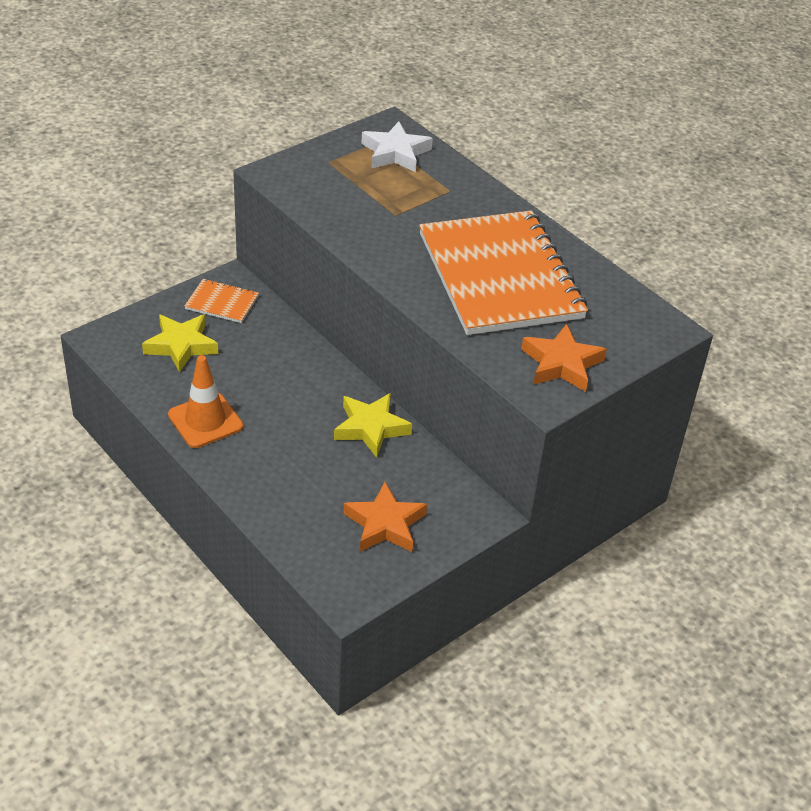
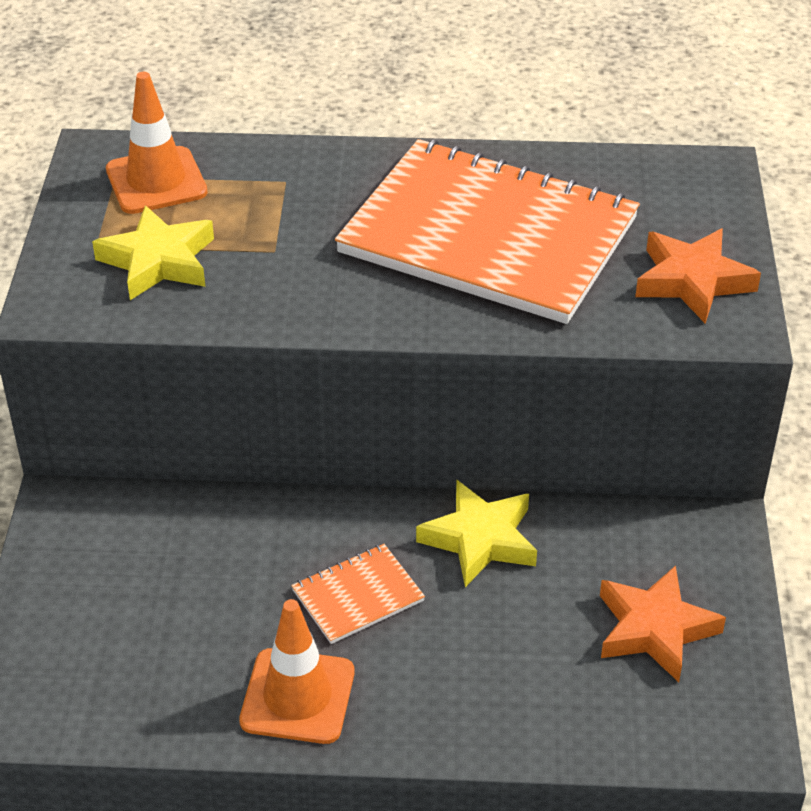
camera: 45 degrees left, 0 degrees up
(181, 345) = (126, 634): yellow star -> yellow star (158, 261)
(222, 302) = (93, 541): orange notebook -> orange notebook (358, 596)
(395, 153) = (156, 181): white star -> orange traffic cone

